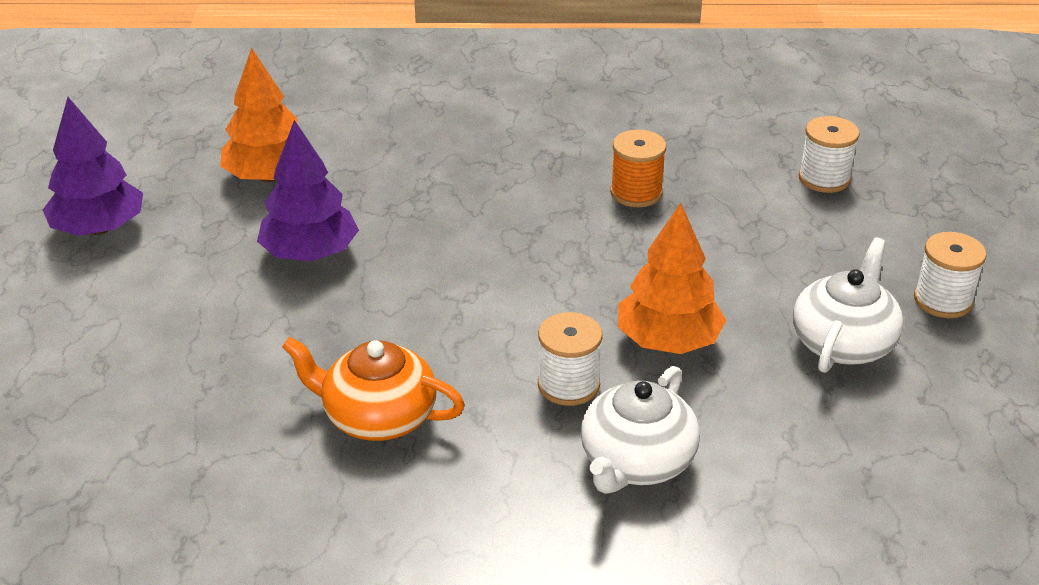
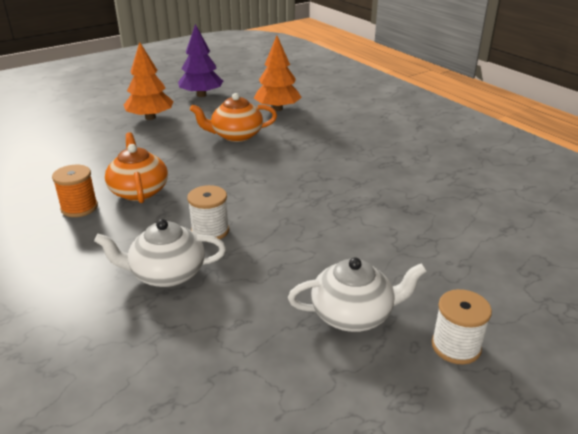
camera: 55 degrees right, 5 degrees down
(310, 253) = (236, 135): purple tree -> orange teapot
(636, 193) = (398, 193): orange spool -> orange spool (79, 208)
(668, 341) = (280, 248): orange tree -> orange tree (150, 117)
(824, 178) = (514, 249): white spool -> none

